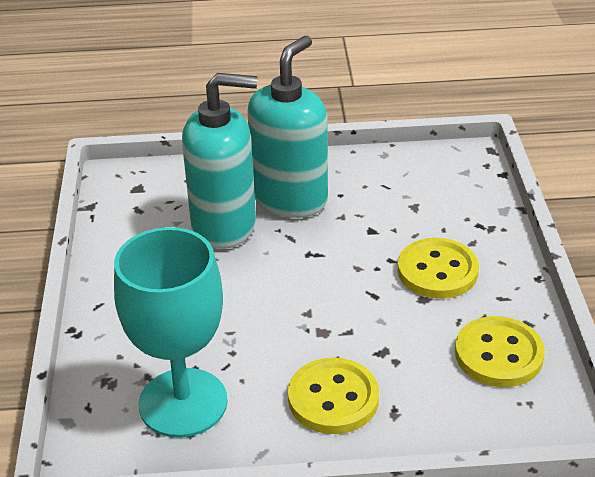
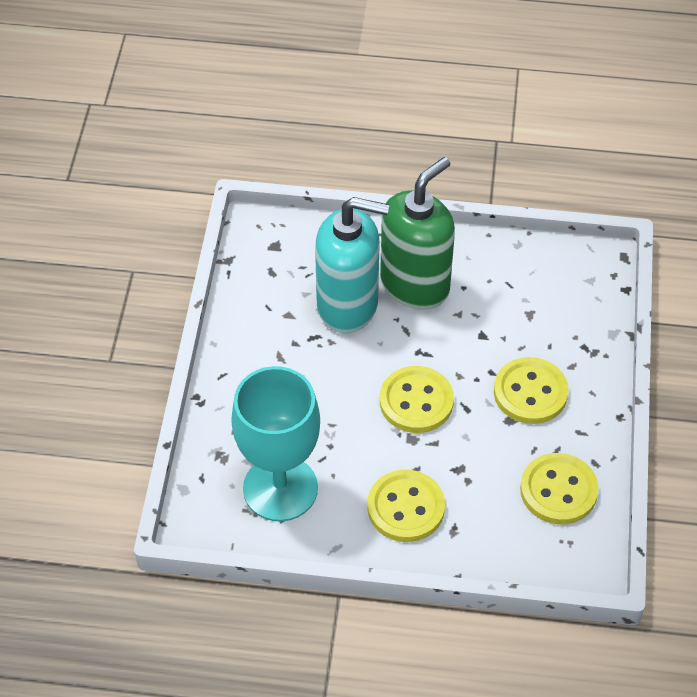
camera: 10 degrees right, 15 degrees up
(290, 199) = (415, 284): turquoise soap dispenser -> green soap dispenser
(318, 297) = (416, 401): none -> yellow button

